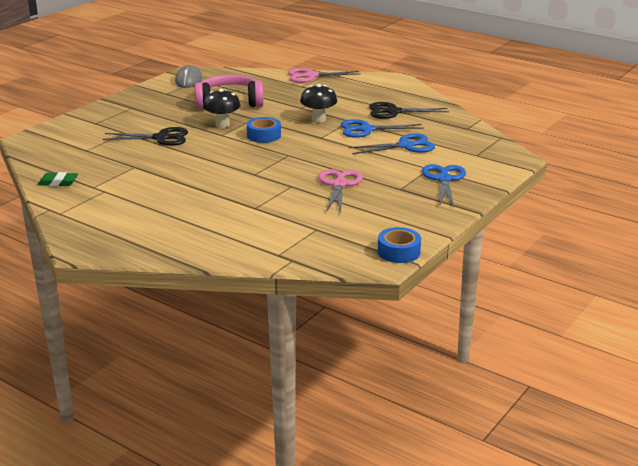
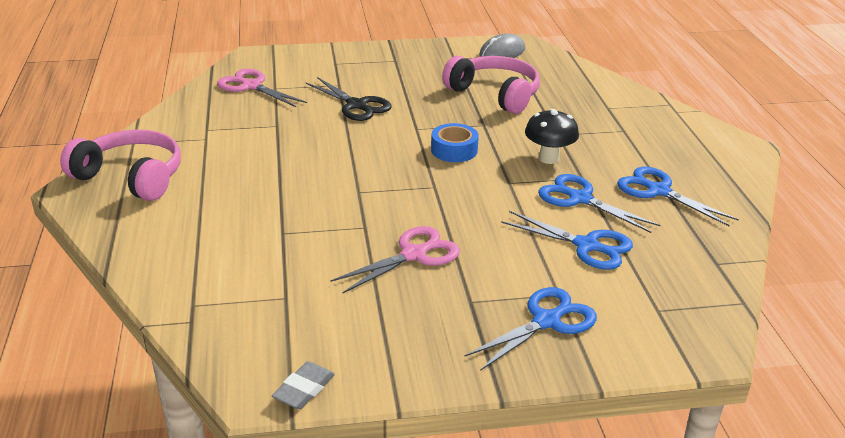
camera: 45 degrees right, 5 degrees up
(58, 182) = (192, 110): green eraser -> none
(103, 227) = (131, 177): none -> pink headphones
(222, 124) = (439, 117): black mushroom -> none
(311, 76) = (641, 100): pink scissors -> pink scissors (251, 86)
(394, 112) = (658, 191): black scissors -> blue scissors
(399, 252) = (304, 389): blue tape -> grey eraser

